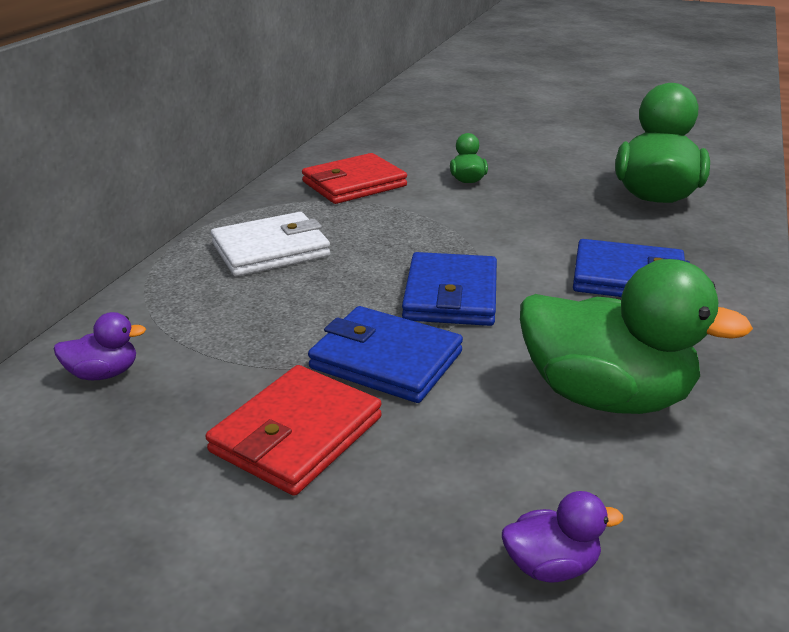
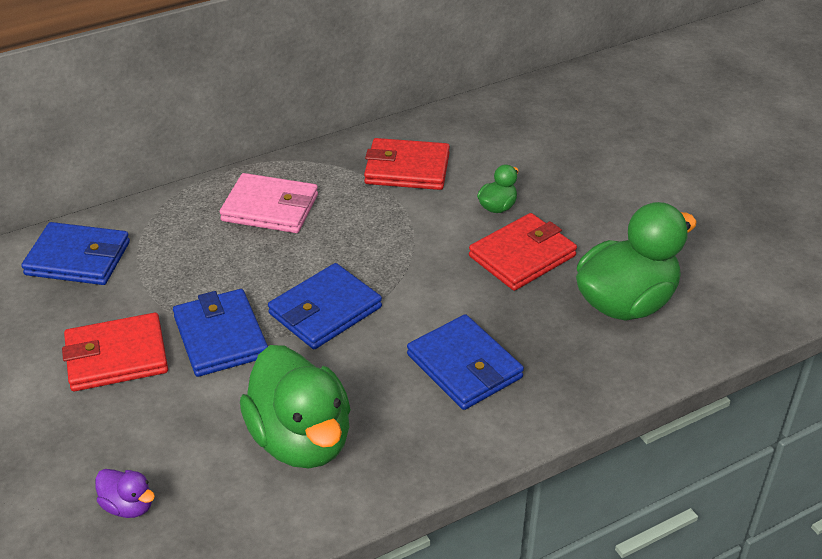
camera: 40 degrees right, 10 degrees up
(104, 373) = (78, 258): purple duck -> blue wallet
(271, 250) = (270, 208): white wallet -> pink wallet
(539, 199) = (522, 256): none -> red wallet

